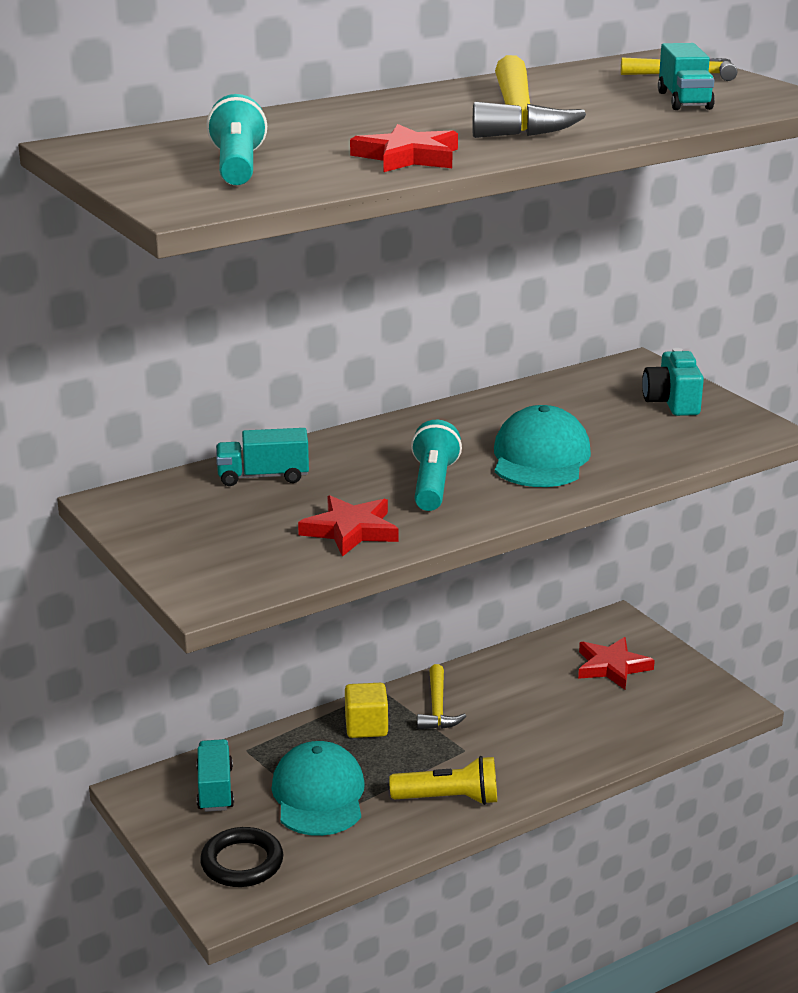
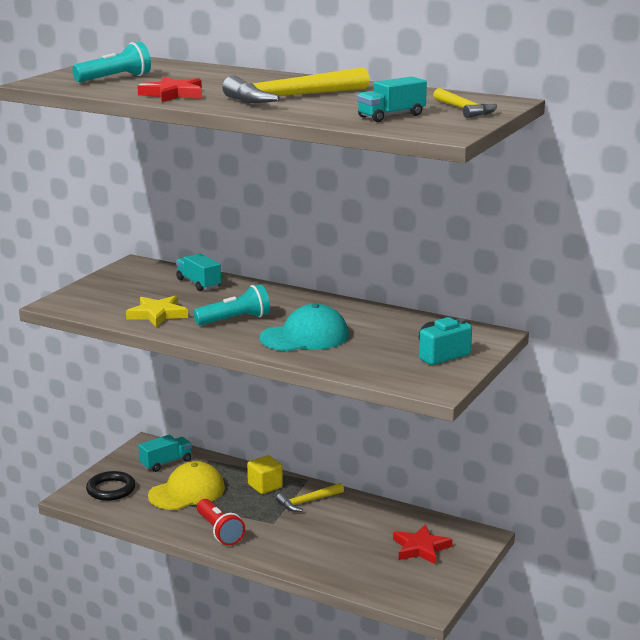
camera: 60 degrees right, 5 degrees down
(318, 795) = (187, 492): turquoise cap -> yellow cap
(350, 530) = (157, 314): red star -> yellow star
(449, 799) = (219, 531): yellow flashlight -> red flashlight

